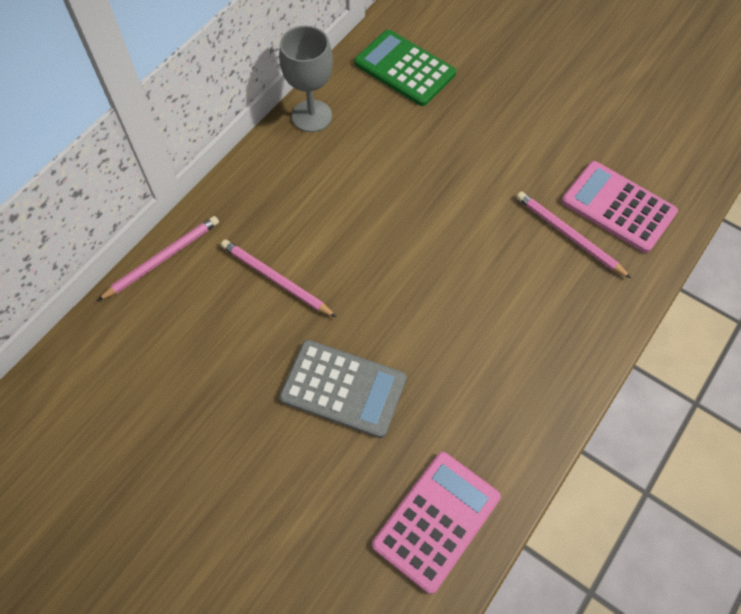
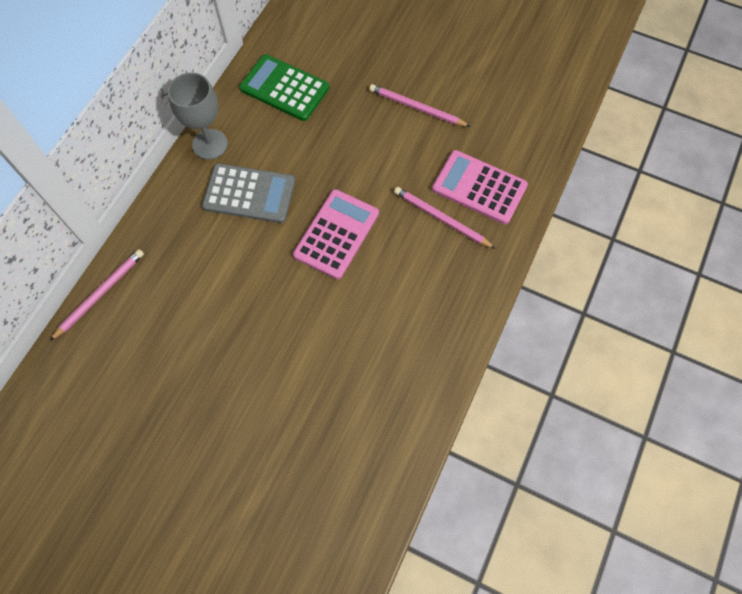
camera: 10 degrees left, 5 degrees up
(276, 280) = (201, 297): pink pencil -> pink pencil (417, 108)
(343, 388) = (272, 381): grey calculator -> grey calculator (249, 194)
(436, 521) = (362, 478): pink calculator -> pink calculator (336, 234)

